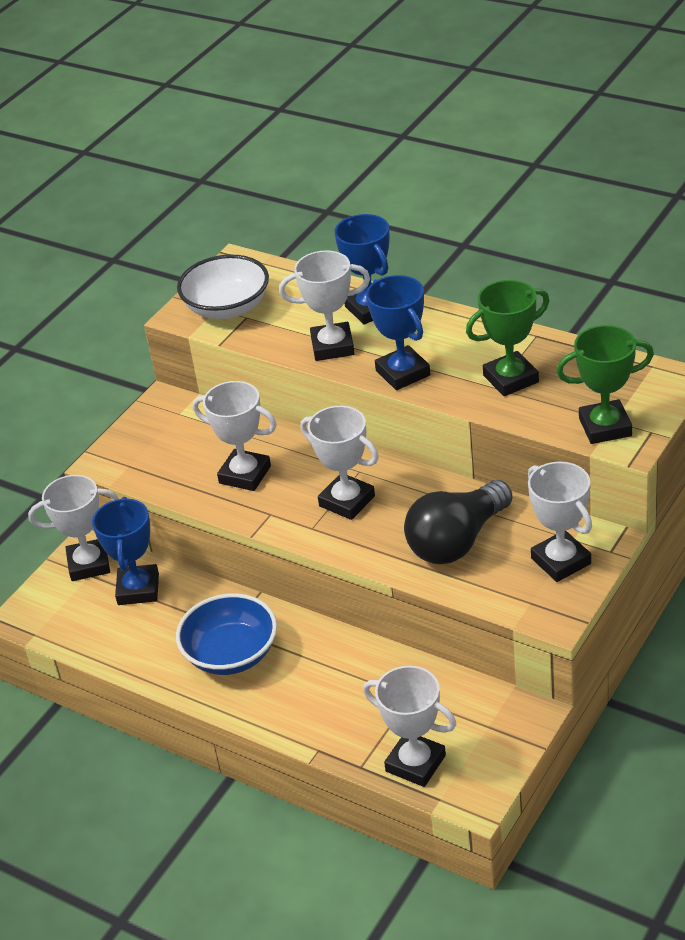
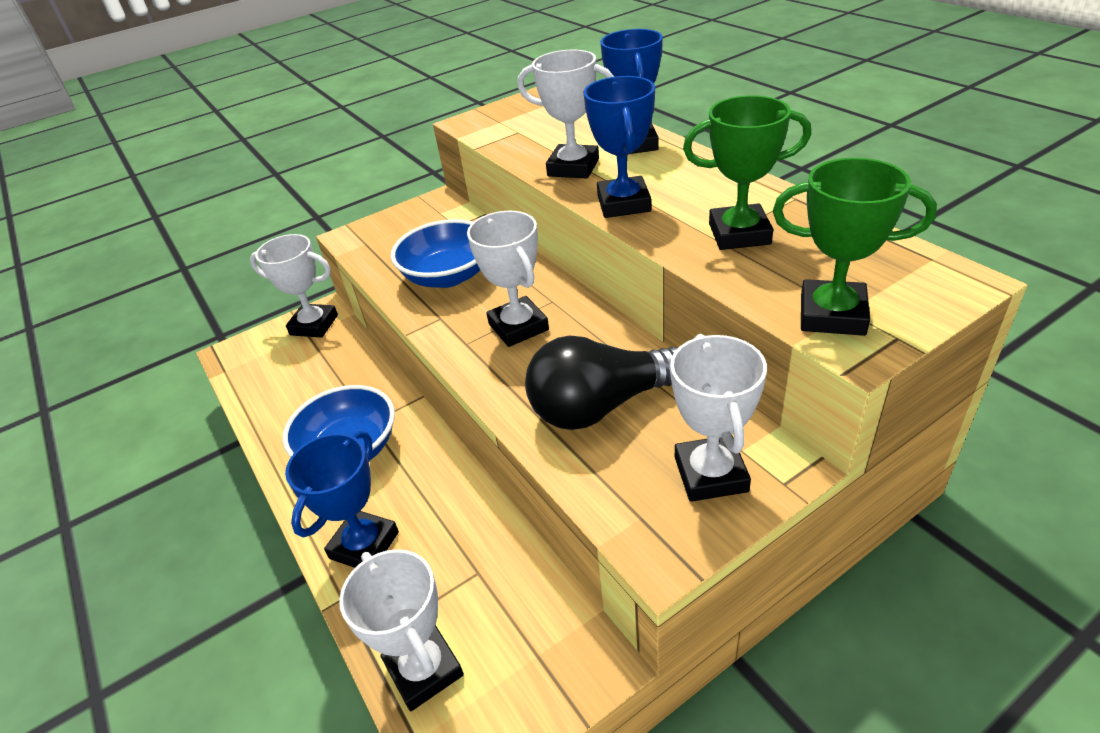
camera: 25 degrees right, 0 degrees up
(138, 589) = (330, 359): blue trophy -> blue trophy (364, 545)
(227, 307) = (508, 122): white bowl -> none
(245, 474) = (448, 276): white trophy -> blue bowl

